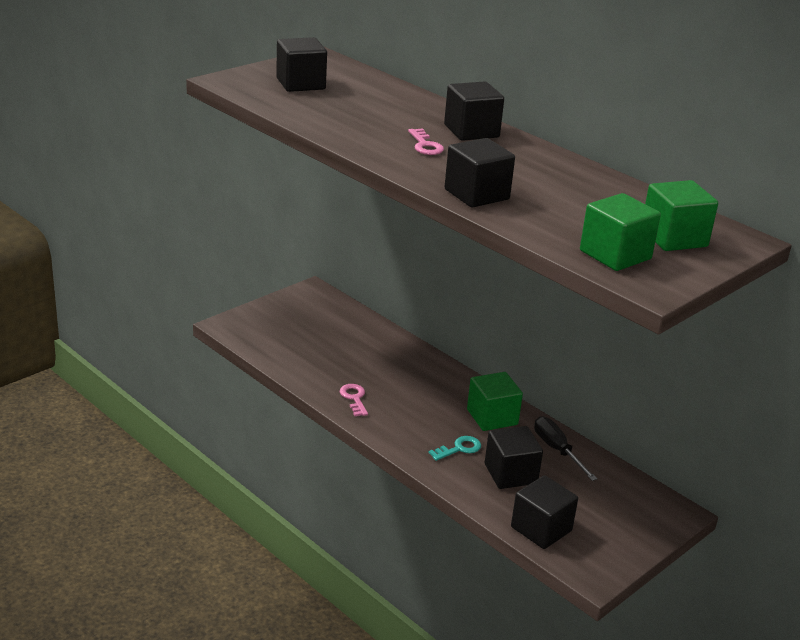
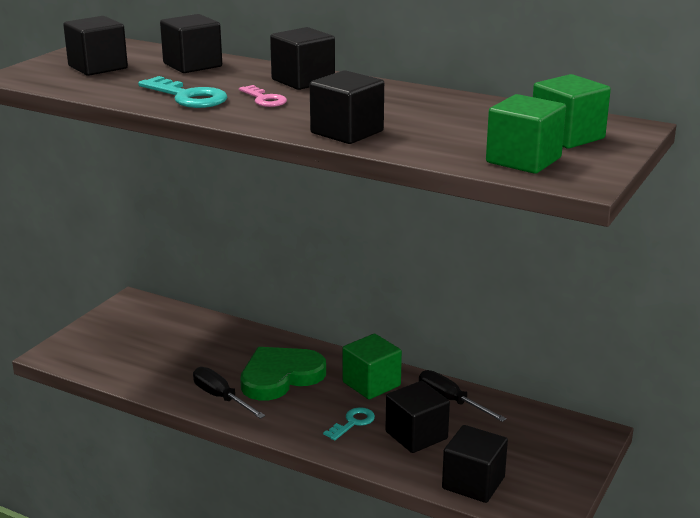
camera: 15 degrees left, 5 degrees down
(354, 398) = (221, 397): pink key -> black screwdriver
(361, 130) = (188, 97): none -> turquoise key
(383, 96) = (192, 65): none -> black cube
(414, 391) = (280, 376): none -> green heart

